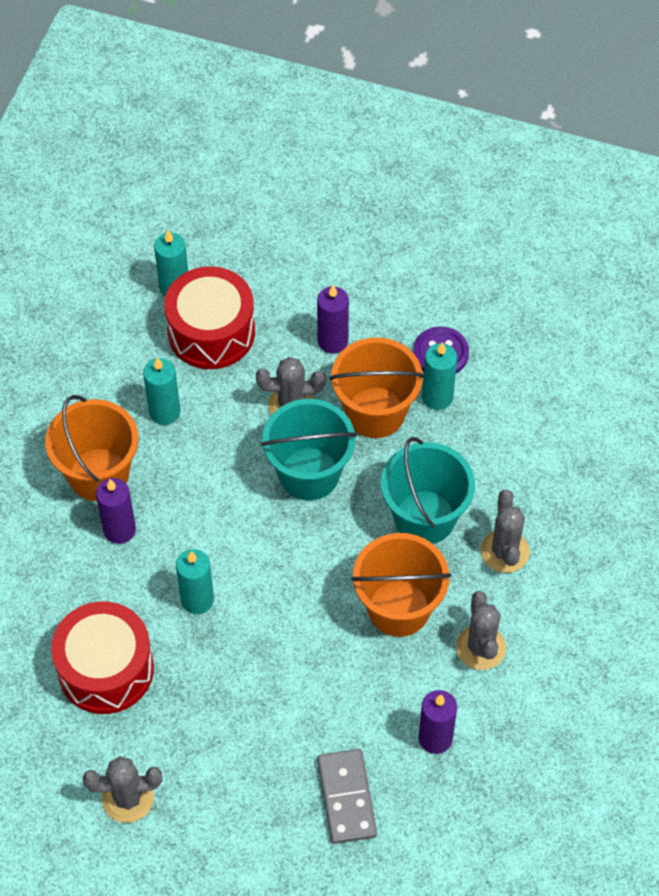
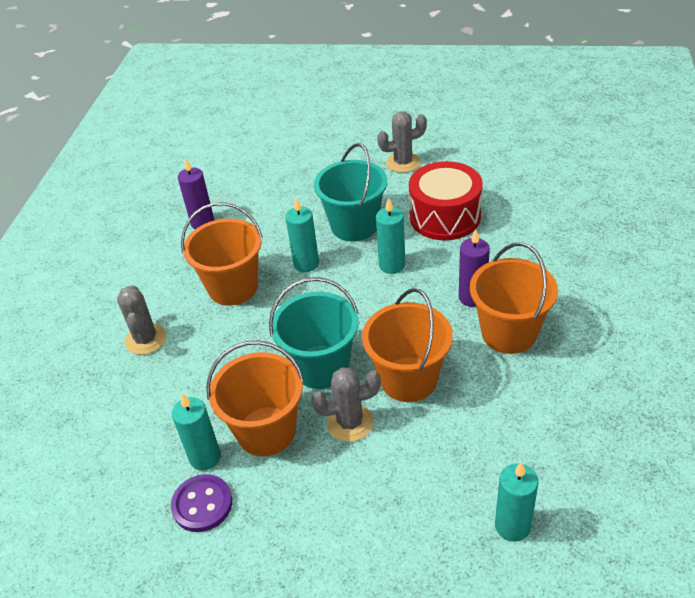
camera: 175 degrees right, 15 degrees down
(164, 412) = (471, 394): turquoise candle -> turquoise candle (306, 264)
(211, 332) = (453, 482): red drum -> none
(221, 441) = (408, 379): none -> orange bucket
(332, 341) = (320, 496): purple candle -> none
(347, 798) = (260, 186): grey domino -> none
(424, 517) = (214, 352): turquoise bucket -> turquoise bucket (354, 226)
(481, 647) = (168, 275): grey cactus -> none

